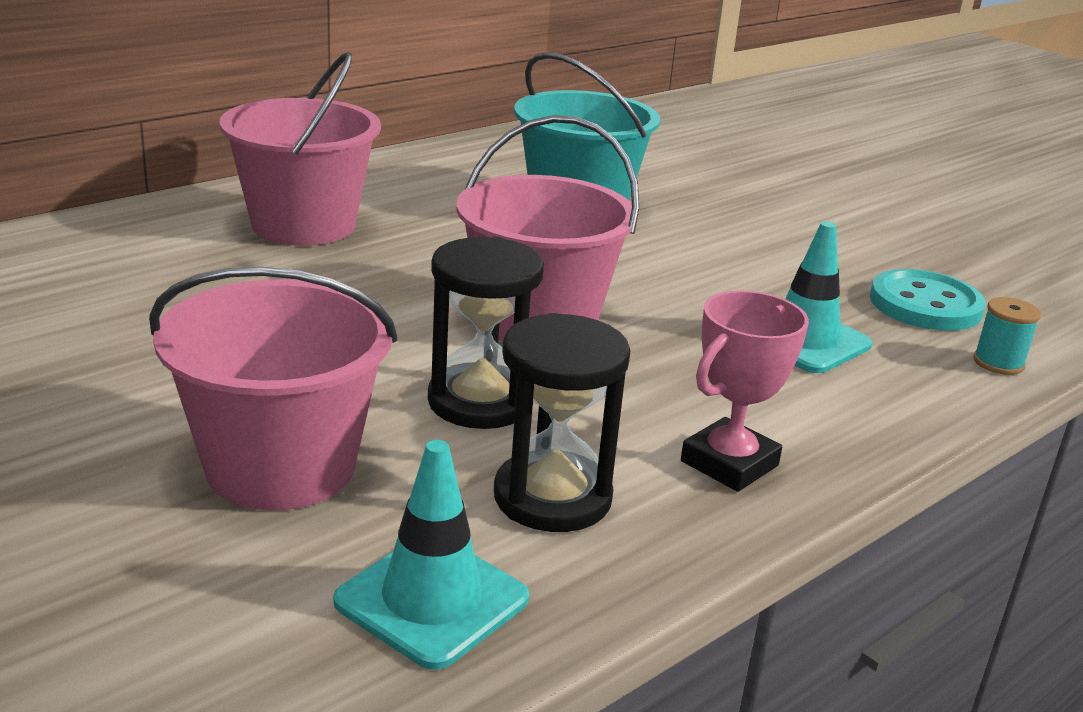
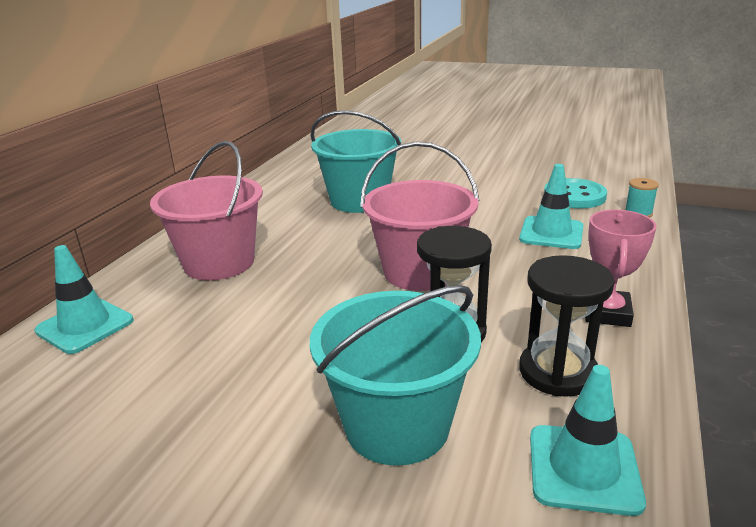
camera: 25 degrees left, 0 degrees up
(86, 241) = (85, 326): none -> turquoise traffic cone
(281, 466) = (397, 425): pink bucket -> turquoise bucket

